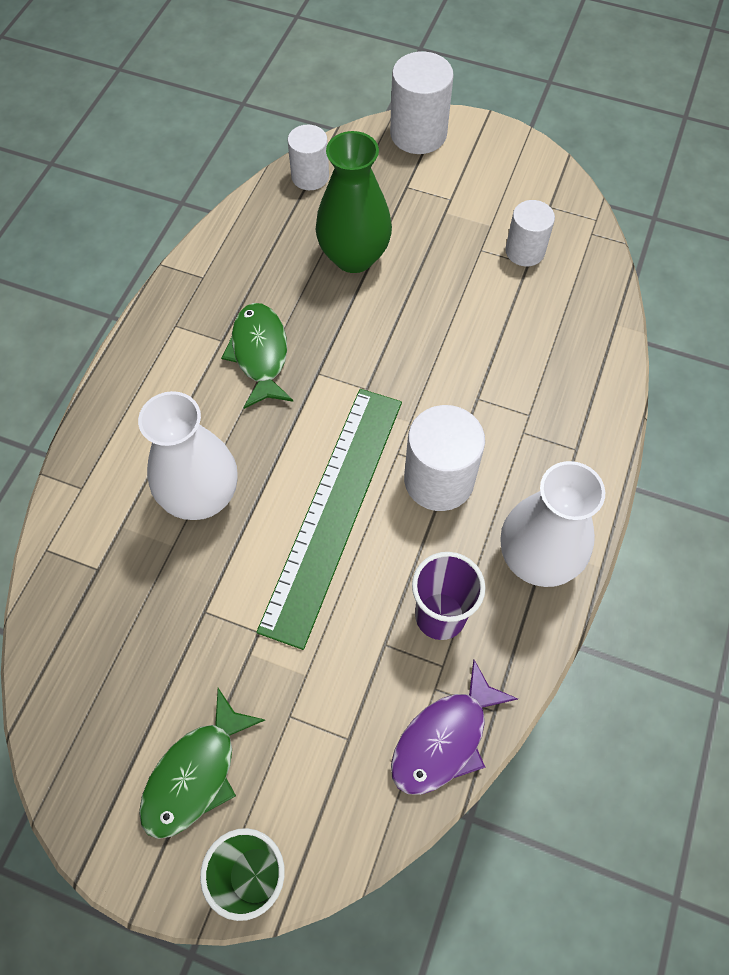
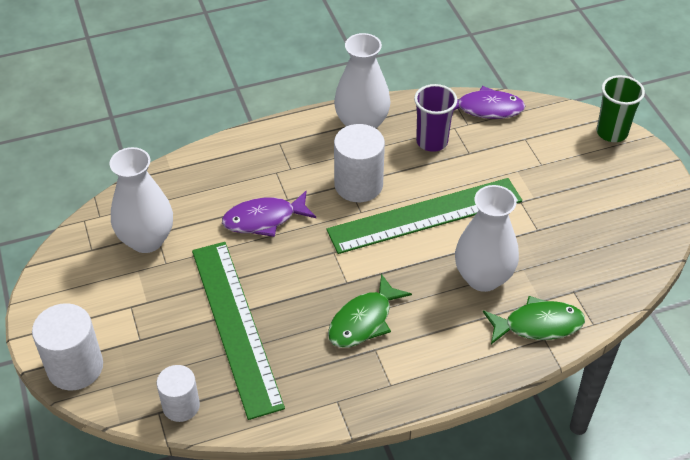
camera: 130 degrees left, 15 degrees down
(196, 774) = (604, 178): green fish -> green fish (538, 325)
(354, 257) = (235, 326): green vase -> green ruler
(466, 359) = (264, 219): none -> purple fish
(525, 251) = (146, 240): white cylinder -> white vase

